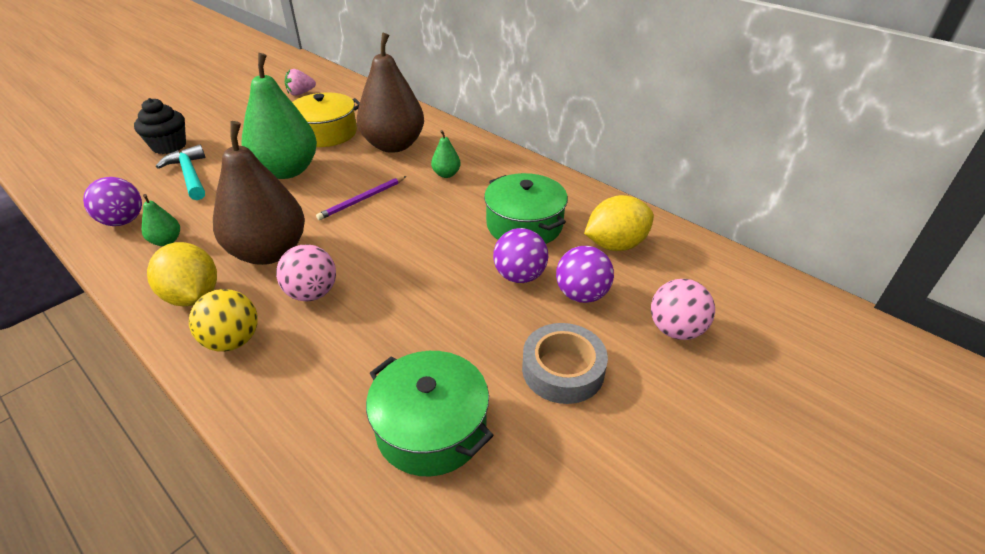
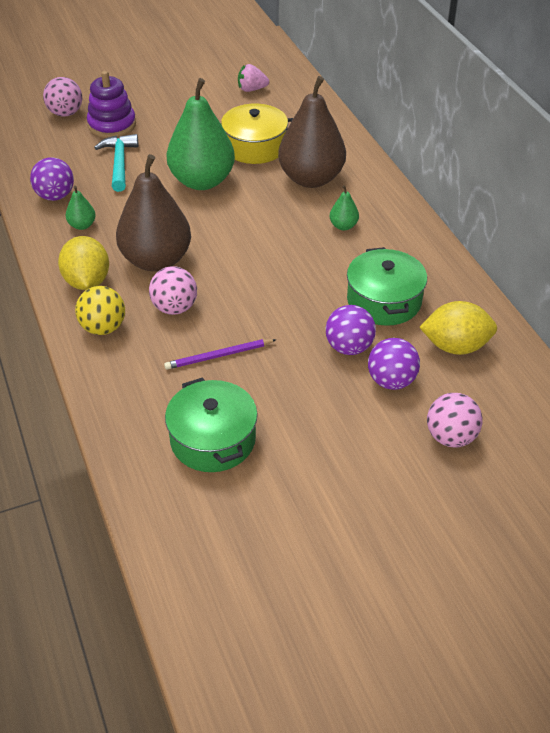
camera: 25 degrees right, 5 degrees up
(112, 147) = (65, 113): none -> pink ball
(169, 146) = (112, 125): black cupcake -> purple stacking toy
(362, 200) = (253, 231): purple pencil -> purple pencil (218, 356)
(563, 369) = (334, 434): grey tape -> none

